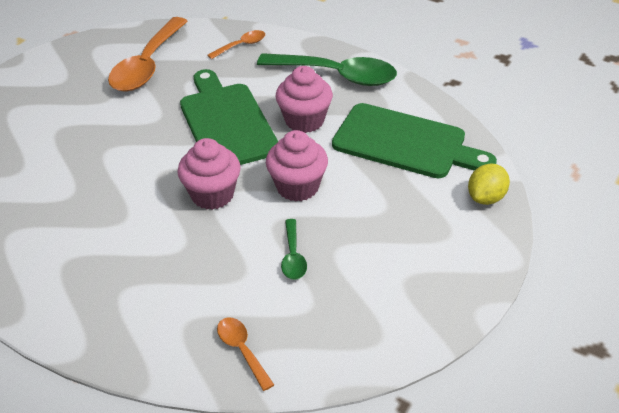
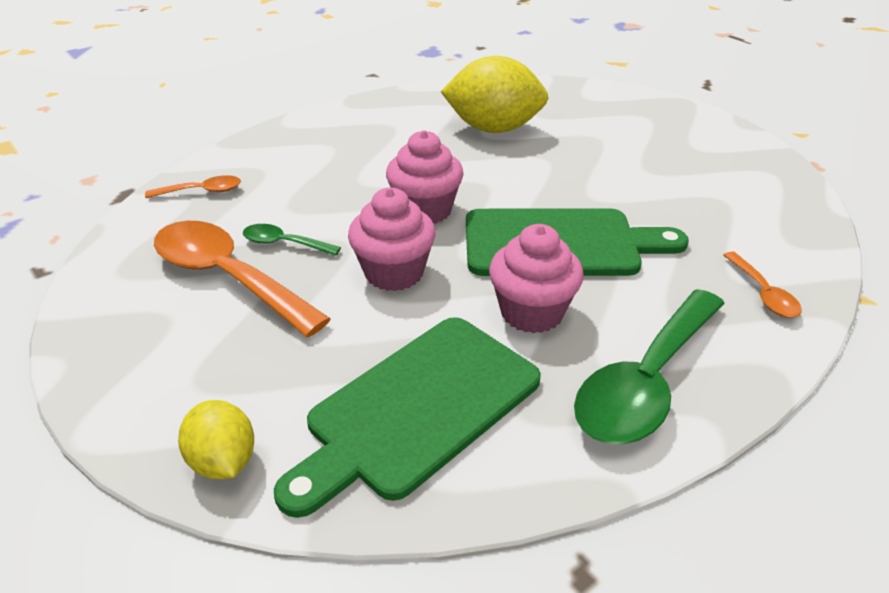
camera: 110 degrees right, 5 degrees down
(56, 191) = (493, 129): none -> yellow lemon
(147, 65) = (718, 204): orange spoon -> orange spoon (227, 277)

